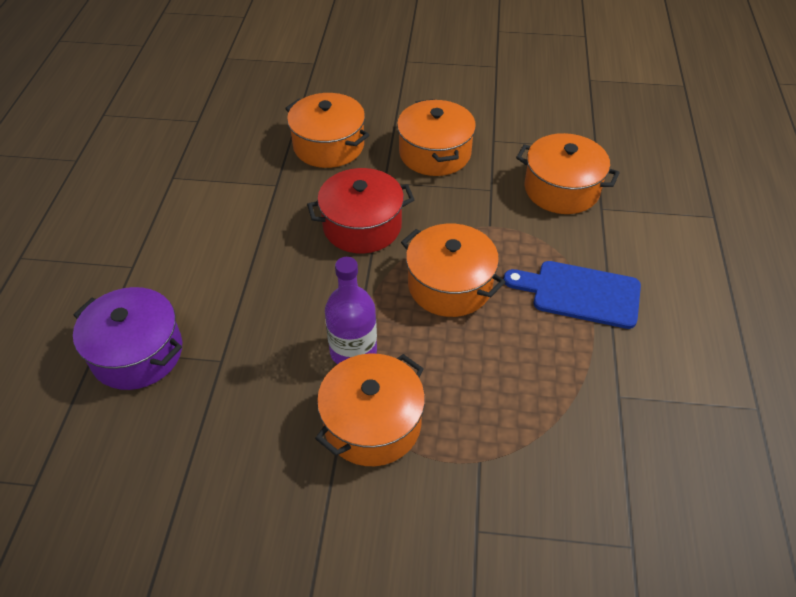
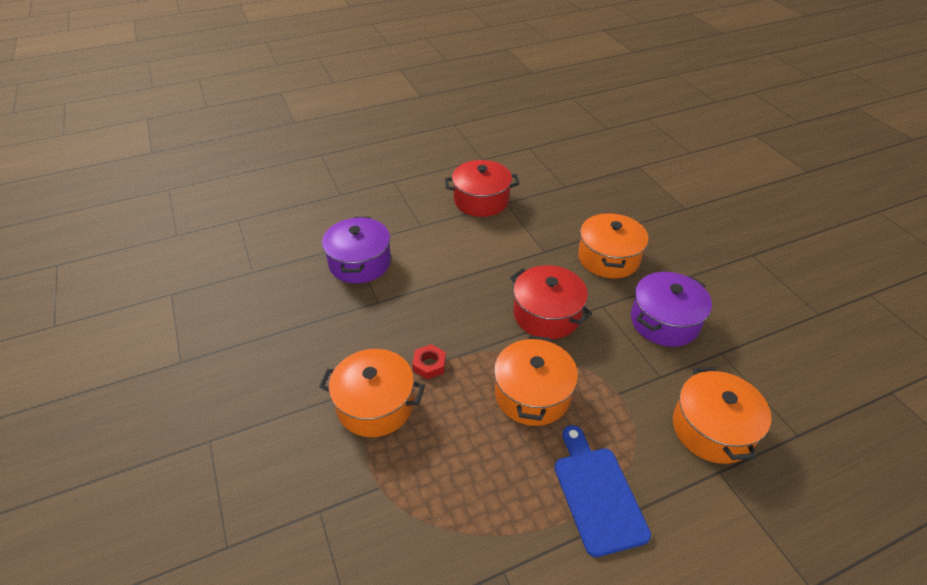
camera: 60 degrees right, 5 degrees down
(146, 195) = (481, 200): none -> red pot
(353, 351) = (429, 365): purple bottle -> red nut
(435, 153) = (664, 321): orange pot -> purple pot

